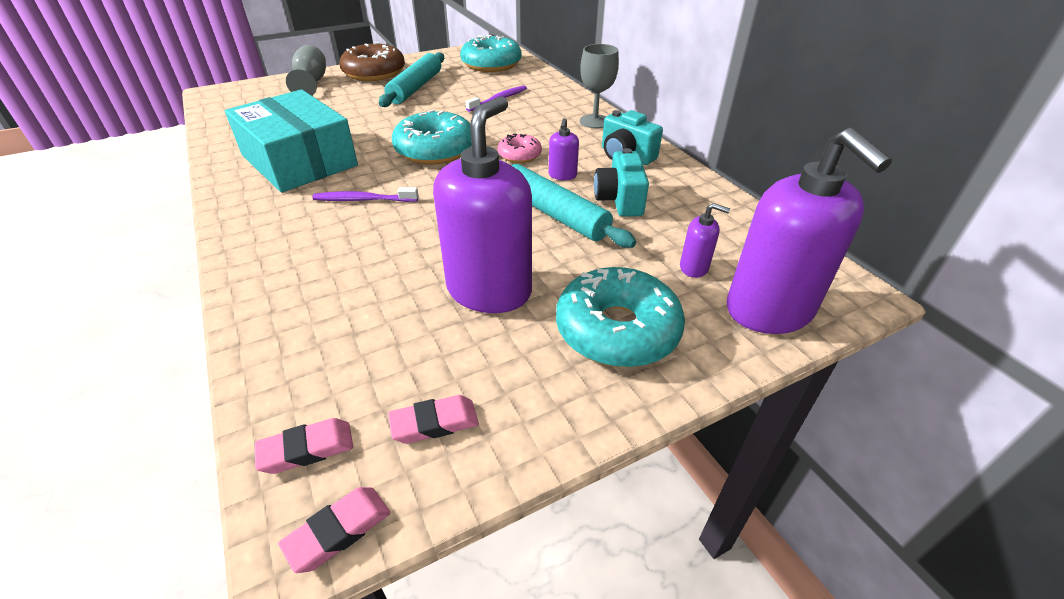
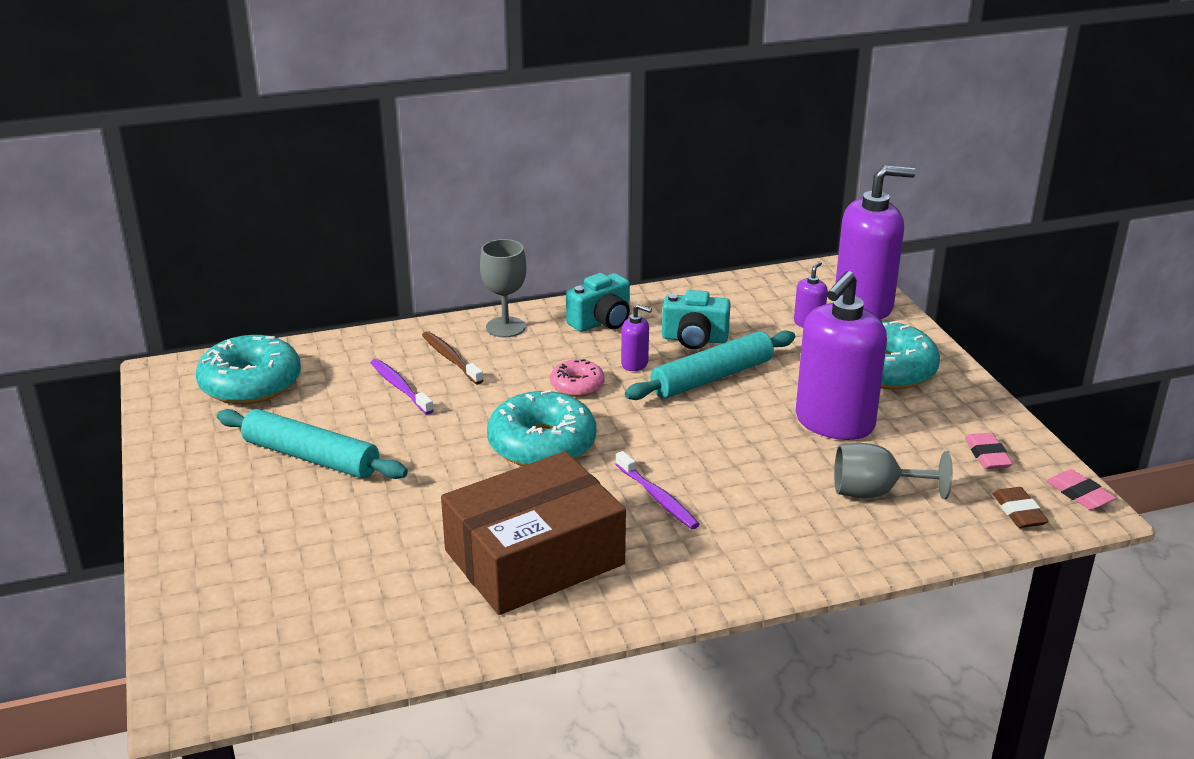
camera: 80 degrees left, 10 degrees down
(299, 160) = (534, 558): turquoise box -> brown box
(307, 449) = (1018, 512): pink eraser -> brown eraser
(311, 83) = (217, 570): grey goblet -> grey goblet (875, 492)
(363, 200) = (657, 497): purple toothbrush -> purple toothbrush turned 45 degrees counterclockwise
(374, 73) = (210, 500): brown donut -> none
(489, 290) = (834, 423): purple soap dispenser -> purple soap dispenser turned 90 degrees counterclockwise
(541, 109) = (450, 358): none -> brown toothbrush

